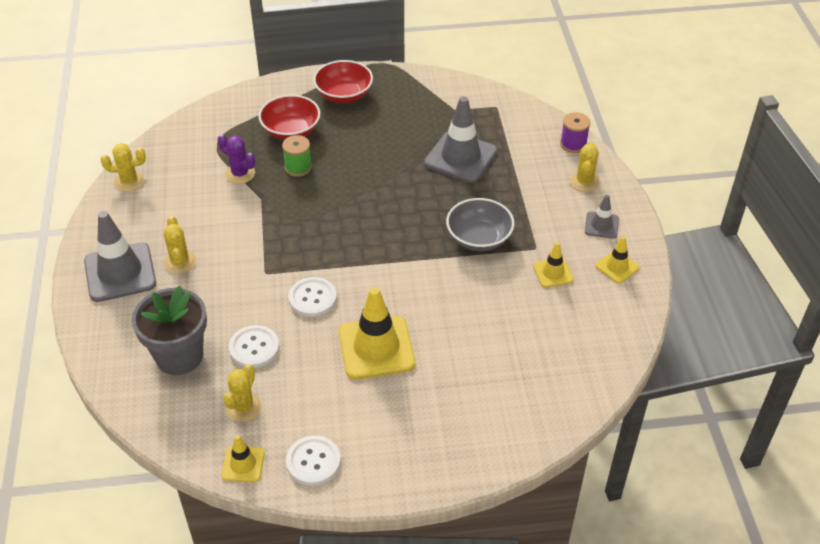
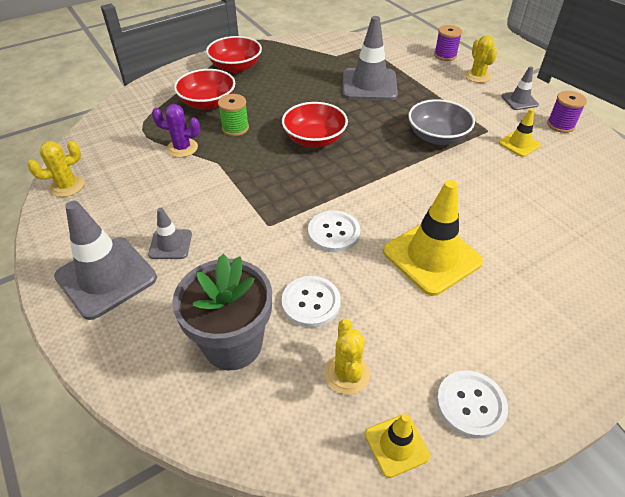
camera: 25 degrees left, 0 degrees up
(180, 262) = (170, 244): yellow cactus -> grey traffic cone
(361, 203) = (314, 139): none -> red bowl
(617, 267) = (560, 125): yellow traffic cone -> purple spool

